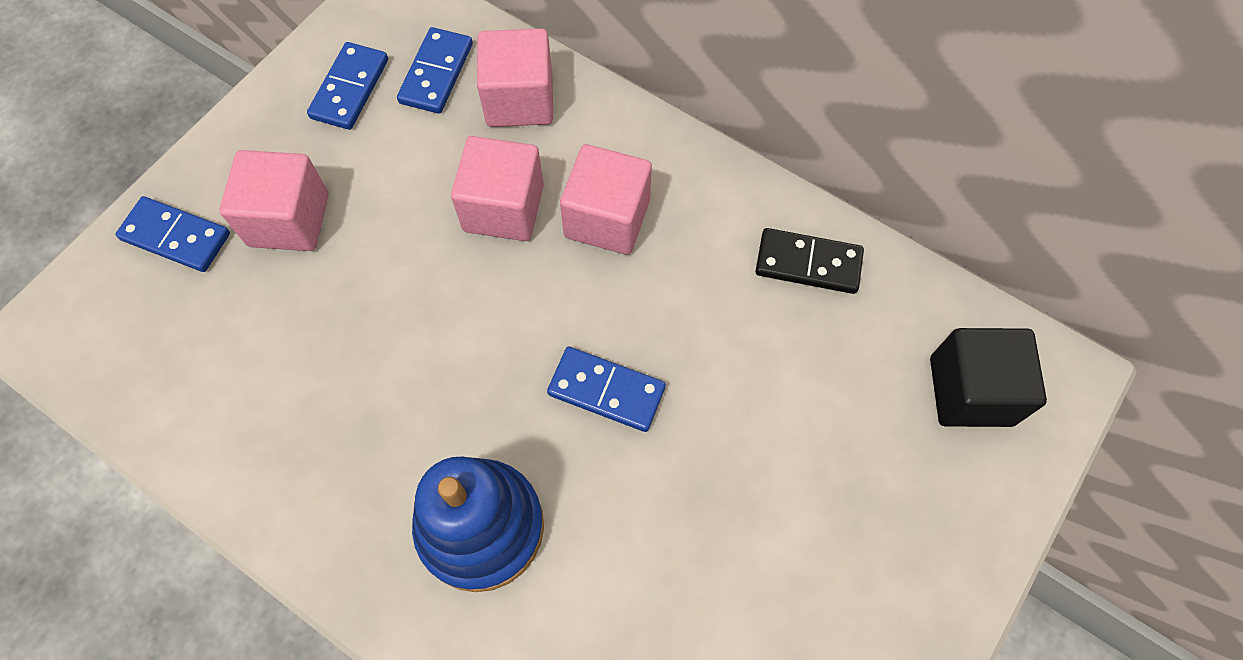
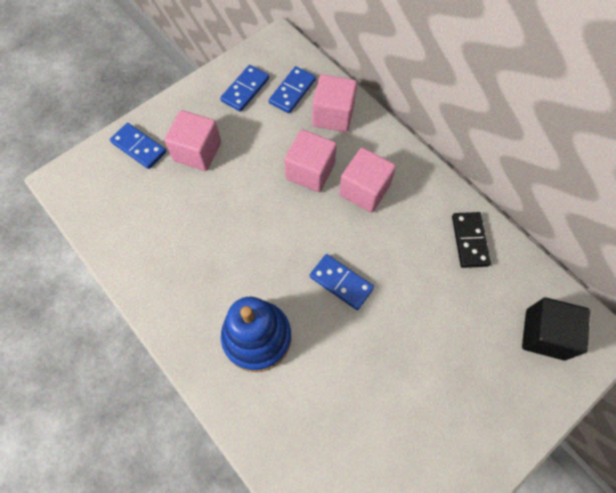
camera: 15 degrees right, 0 degrees up
(808, 263) = (469, 240): black domino -> black domino turned 60 degrees clockwise

